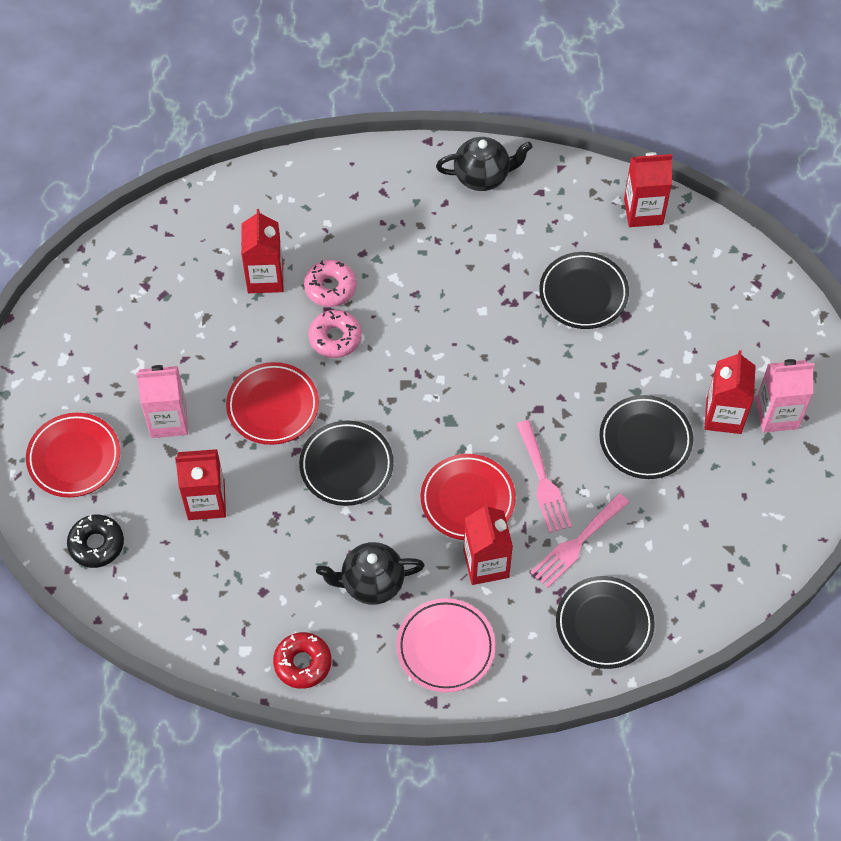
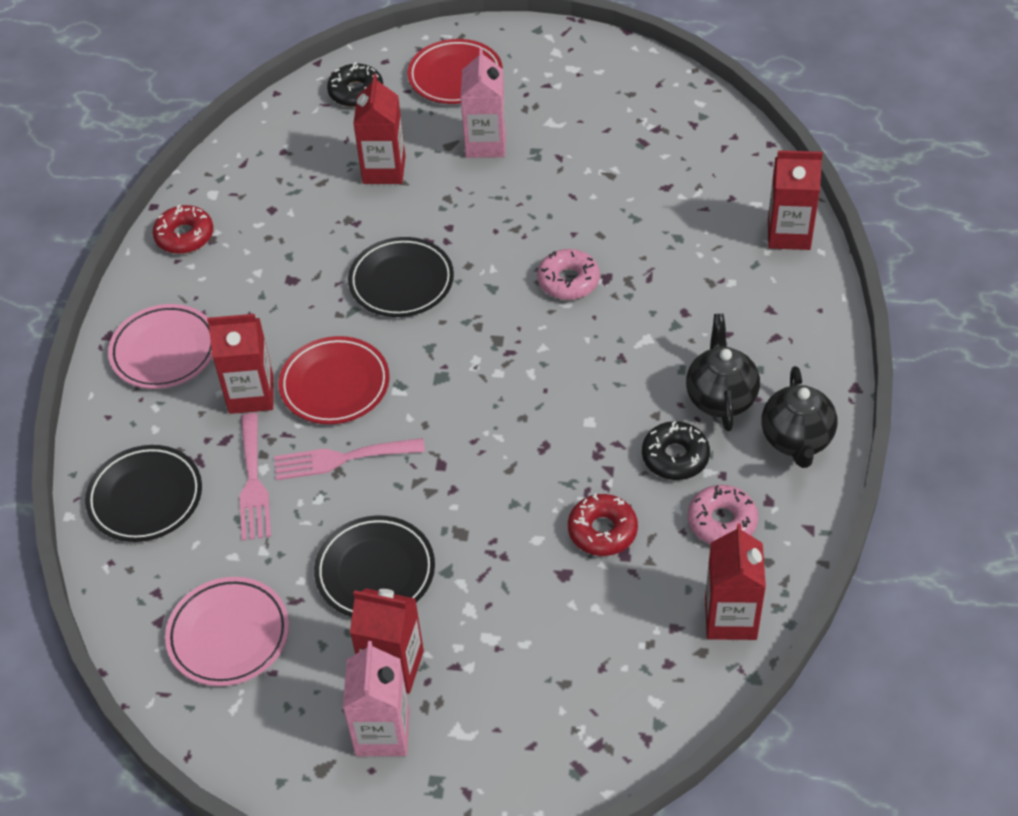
camera: 100 degrees right, 10 degrees down
(265, 278) = (657, 224): red carton -> red carton (788, 234)
(273, 406) = (487, 225): red plate -> none
(330, 287) = (638, 280): pink donut -> pink donut (722, 522)
(371, 583) = (256, 294): black teapot -> black teapot (720, 398)
(509, 251) = (675, 457): none -> black donut
(577, 543) = (253, 483): pink fork -> pink fork turned 150 degrees counterclockwise
(583, 293) = (602, 531): black plate -> red donut
(719, 532) = (229, 635): none -> pink plate

